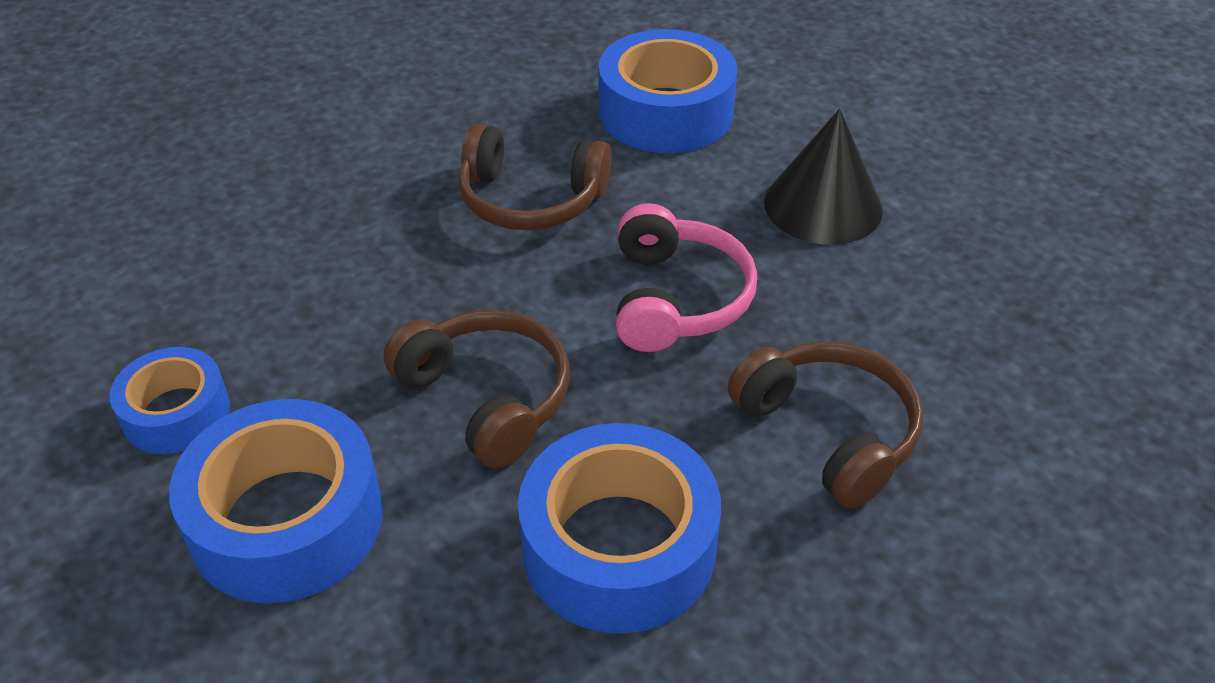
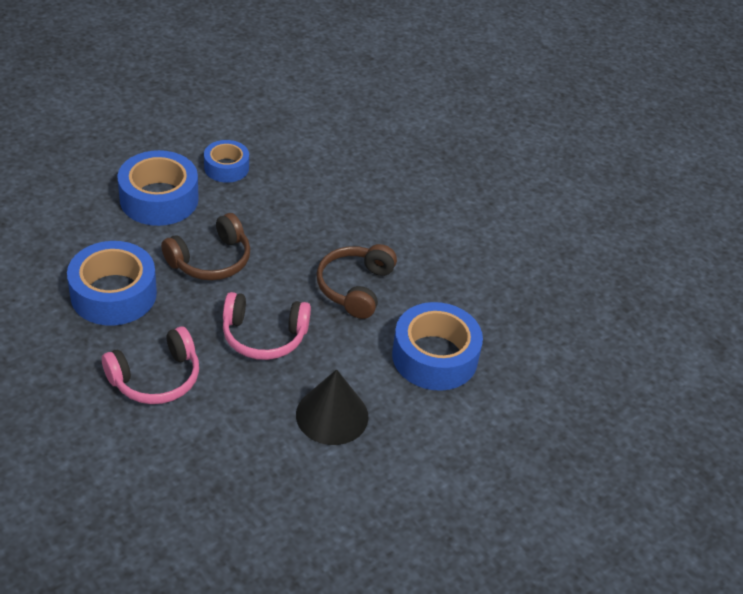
camera: 90 degrees right, 0 degrees up
(828, 432) = (156, 378): brown headphones -> pink headphones

